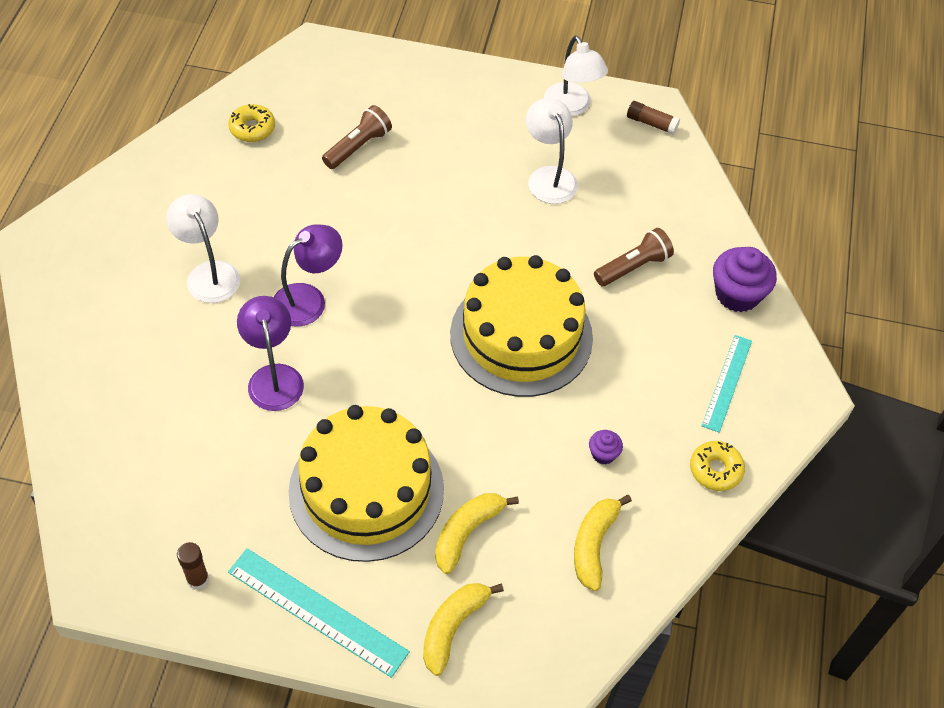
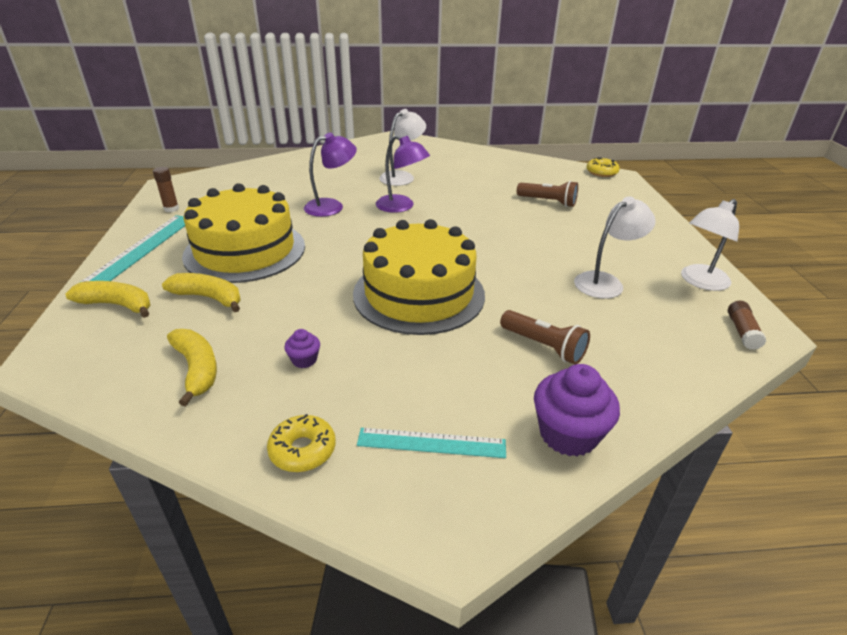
camera: 75 degrees right, 20 degrees down
(252, 128) = (526, 170): yellow donut -> yellow donut (601, 172)
(594, 545) = (197, 369): yellow banana -> yellow banana turned 60 degrees clockwise

